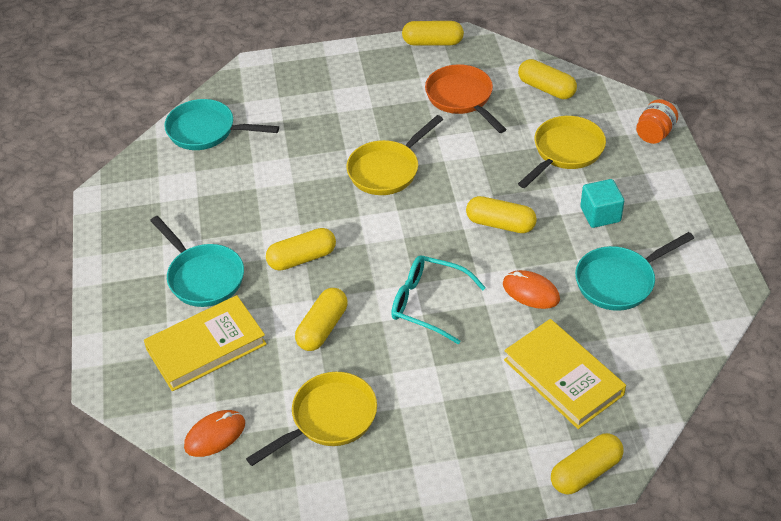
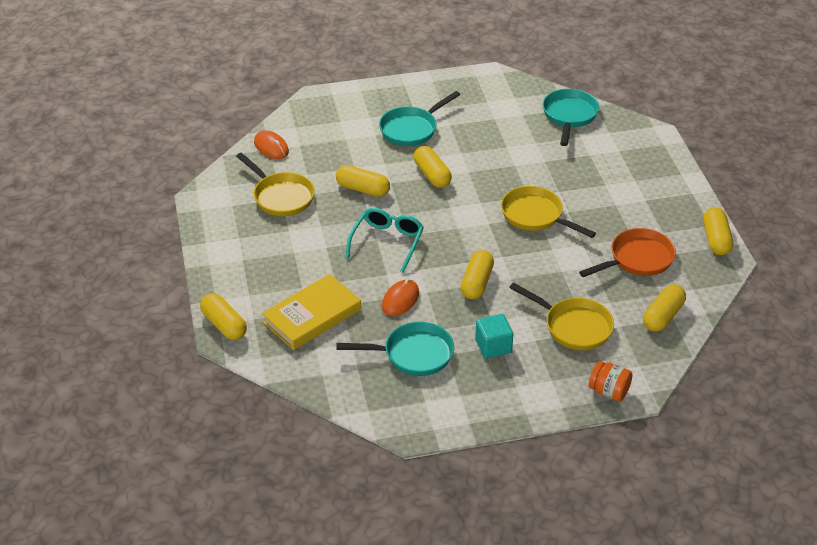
camera: 85 degrees right, 5 degrees down
(206, 347) = (346, 136): yellow book -> none
(619, 281) = (413, 354): turquoise pan -> turquoise pan turned 120 degrees clockwise

